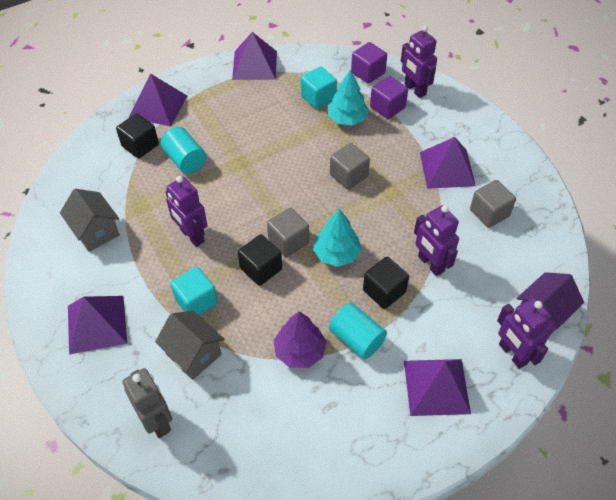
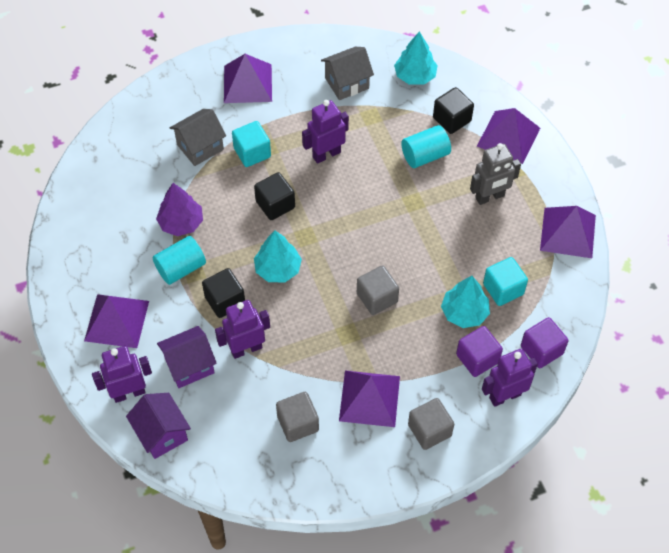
camera: 100 degrees right, 5 degrees up
(85, 178) = (415, 76): none -> turquoise tree
(157, 421) = (148, 120): grey robot -> grey robot (490, 197)
(288, 241) = (302, 231): grey cube -> grey cube (429, 430)
(464, 307) = (189, 366): none -> purple house

